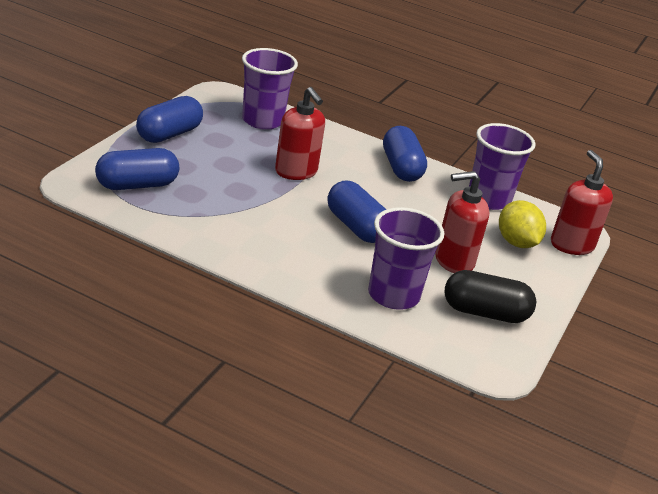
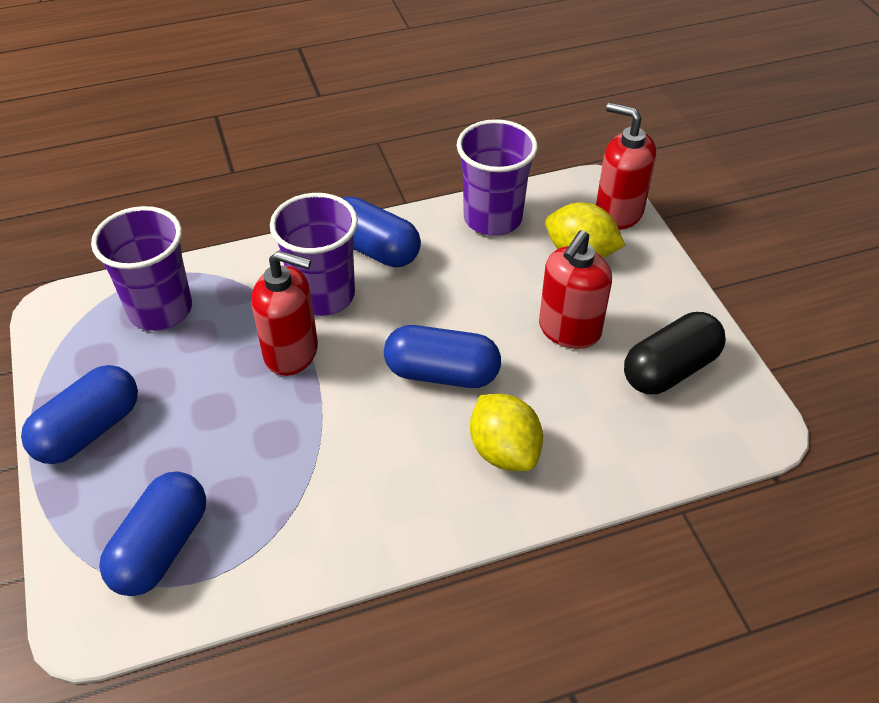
camera: 40 degrees left, 15 degrees up
(169, 134) = (89, 430): blue capsule -> blue capsule turned 45 degrees clockwise
(338, 270) = (504, 451): none -> yellow lemon
(393, 295) = (585, 430): purple cup -> purple cup (323, 295)

